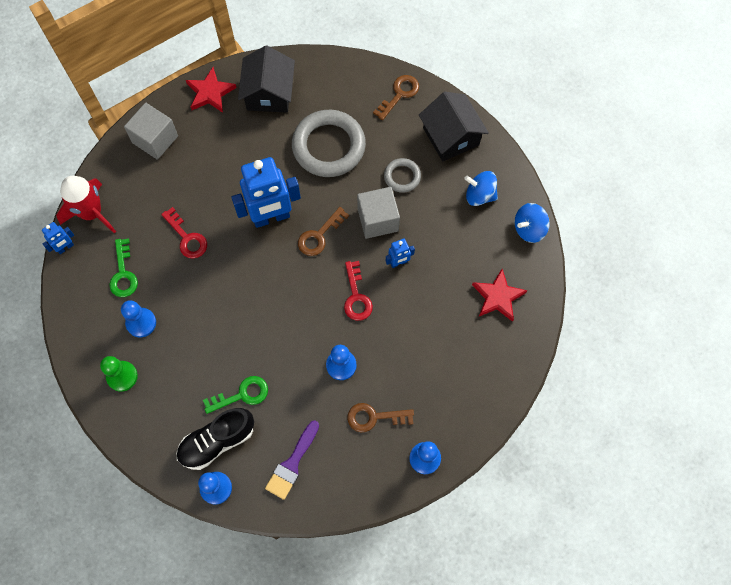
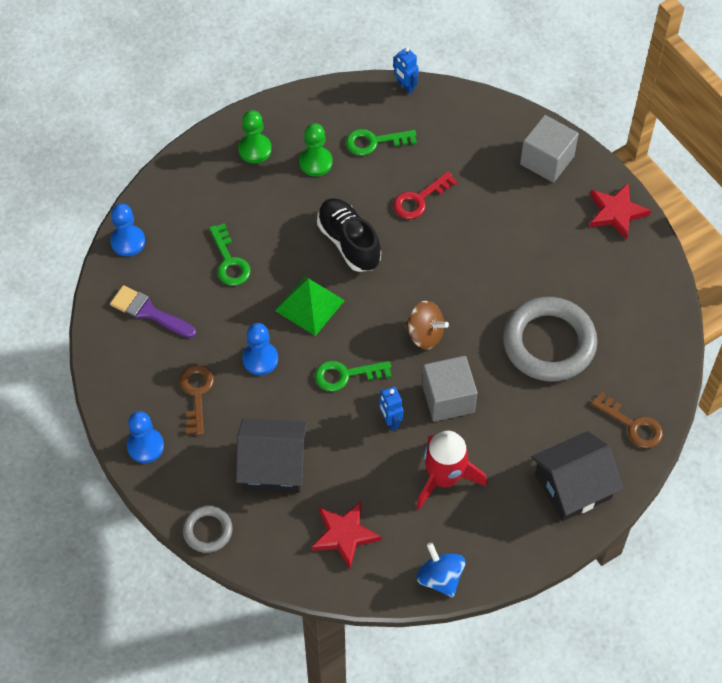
camera: 90 degrees right, 10 degrees down
(92, 213) = (448, 107): red rocket -> red rocket (444, 478)
(141, 323) = (315, 162): blue pawn -> green pawn
(217, 441) = (178, 240): black shoe -> black shoe (349, 242)
(269, 93) = (621, 275): black house -> black house (273, 466)
(271, 217) = (448, 283): blue robot -> none
(289, 326) = (309, 305): none -> green pyramid
(319, 236) = (425, 334): brown key -> brown spinning top
(356, 296) = (346, 375): red key -> green key
(402, 177) = (510, 427): grey ring -> grey ring (207, 531)
(479, 195) = (487, 519): blue spinning top -> none

